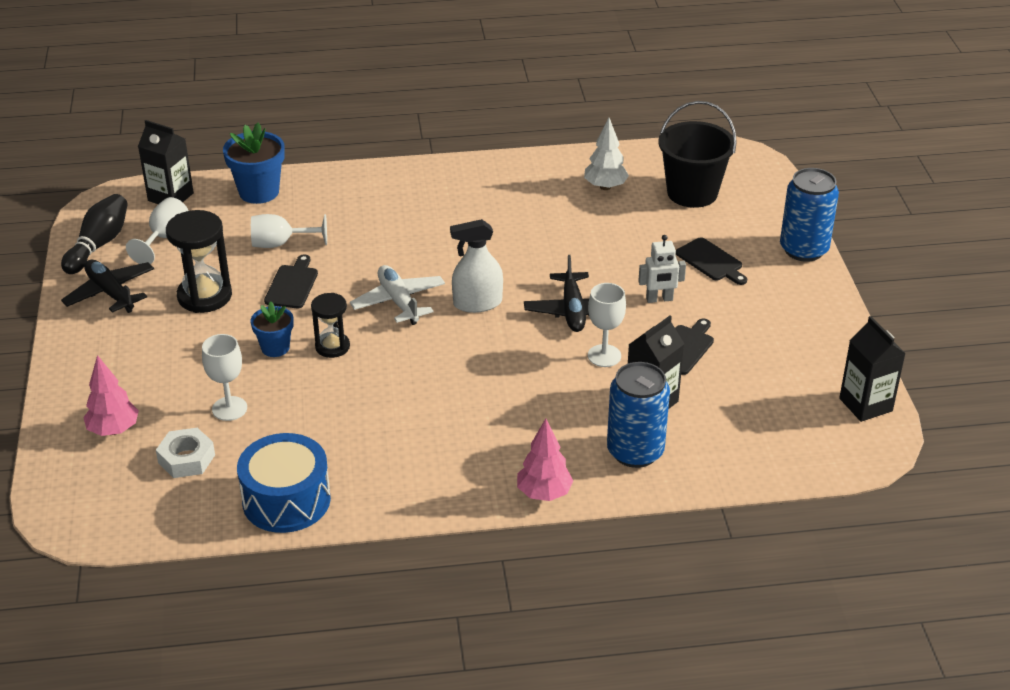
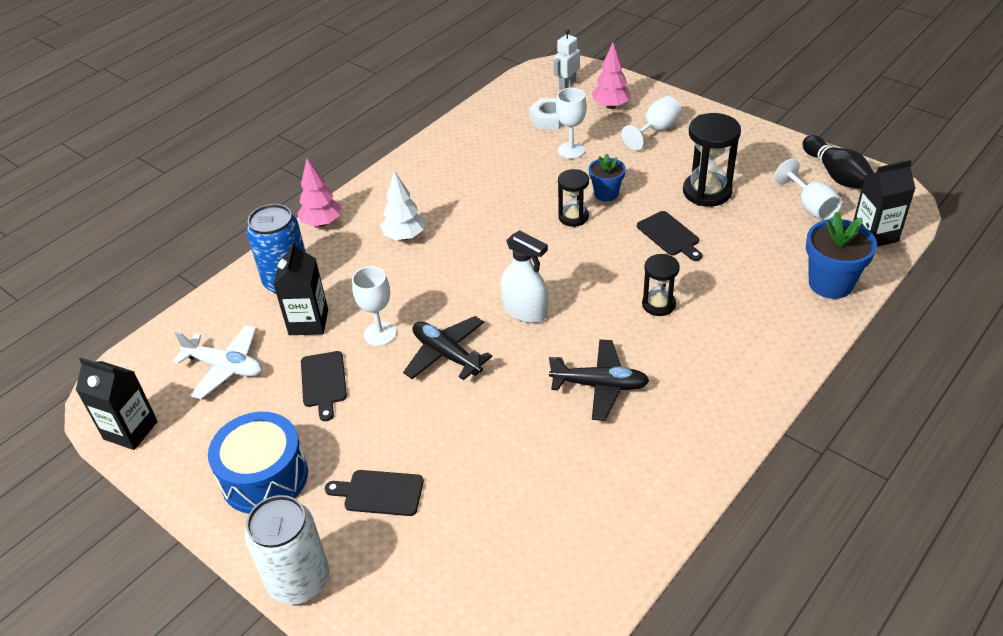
camera: 140 degrees right, 5 degrees up
(110, 293) = (762, 156): black plane -> black plane (600, 385)
(280, 244) = (733, 256): white goblet -> white goblet (656, 130)
(286, 500) = (465, 135): blue drum -> blue drum (264, 477)
(383, 249) = (658, 304): none -> black hourglass
(398, 302) = (581, 273): white plane -> white plane (225, 367)
(477, 303) = (525, 311): white spray bottle -> white spray bottle turned 90 degrees clockwise
(605, 187) = (576, 515): white tree -> white tree (404, 236)
(659, 299) = (387, 415): white robot -> white robot (567, 84)
(692, 193) = (484, 578): black bucket -> none
(803, 249) = (299, 580): blue can -> white can

